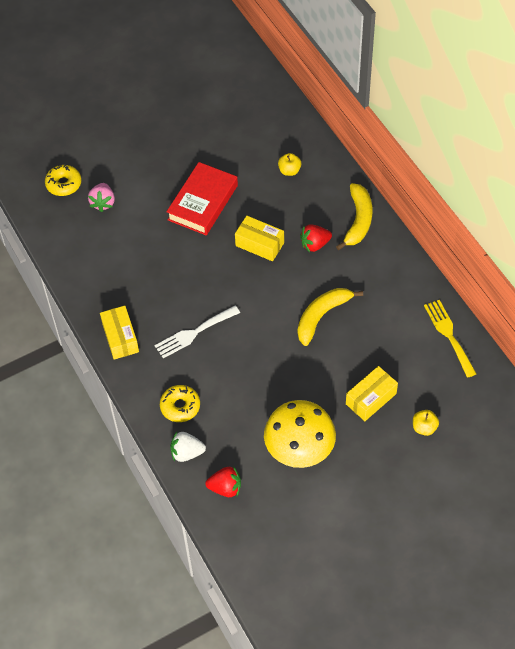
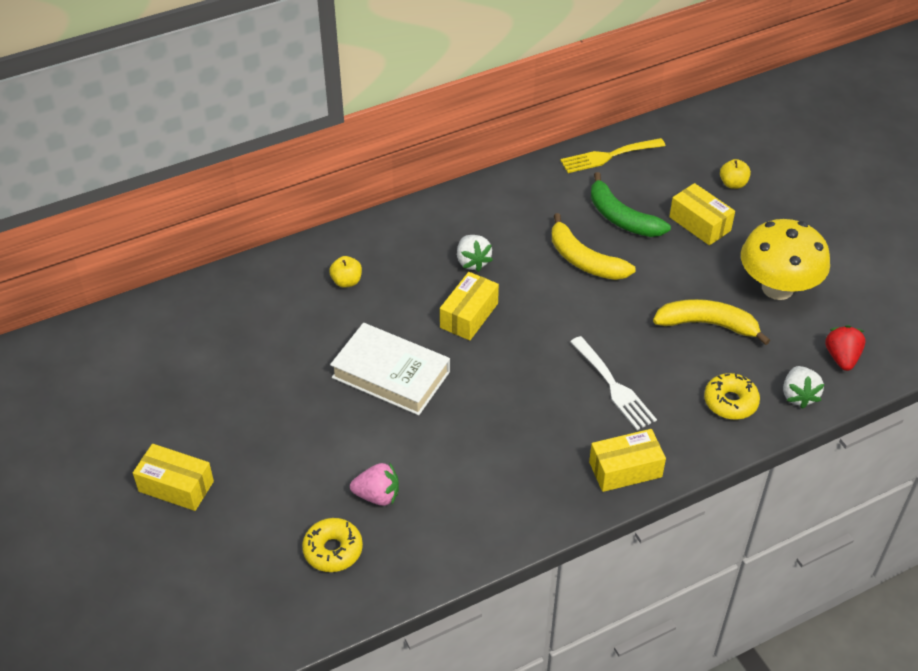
camera: 90 degrees left, 10 degrees down
(112, 104) = (176, 486): none -> yellow box
(203, 202) = (391, 374): red book -> white book
(315, 244) = (472, 262): red strawberry -> white strawberry
(358, 220) = (437, 220): yellow banana -> yellow banana (707, 324)
(372, 343) = (621, 218): none -> green banana

